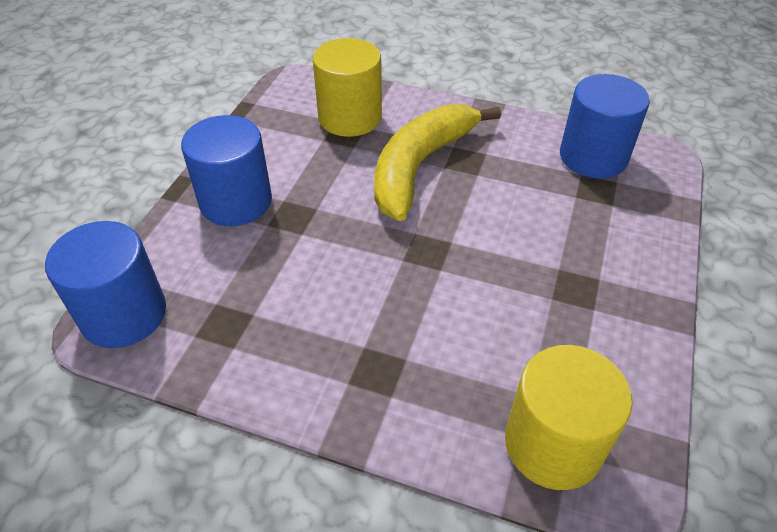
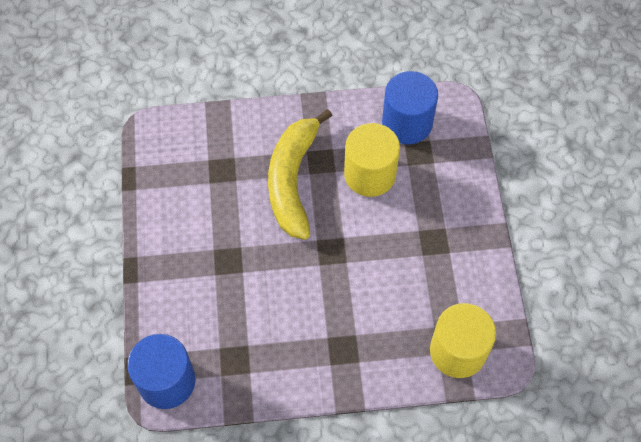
camera: 25 degrees left, 15 degrees up
(236, 201) = (181, 265): blue cylinder -> none
(350, 118) = (218, 153): yellow cylinder -> yellow cylinder (370, 174)

